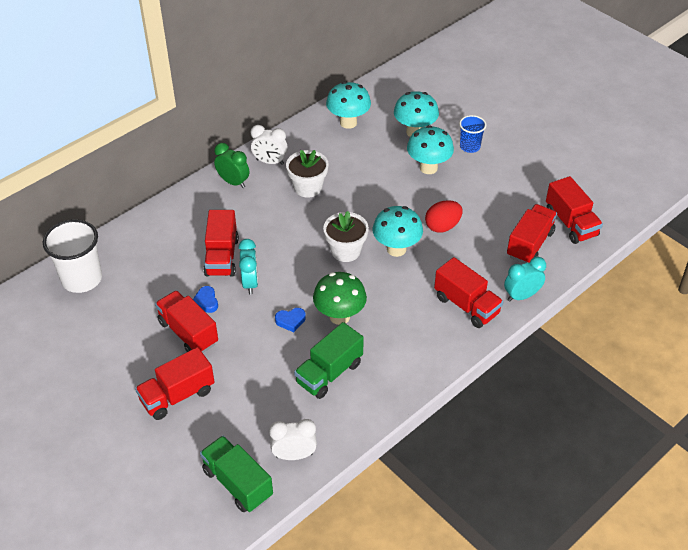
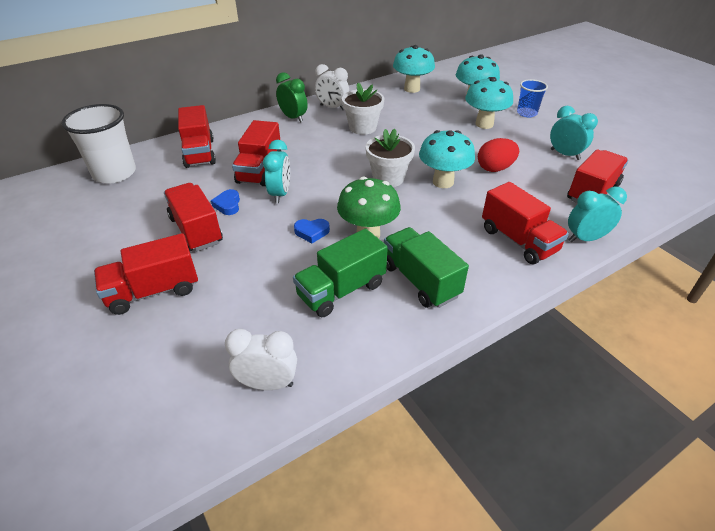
camera: 10 degrees right, 5 degrees down
(237, 483) = (178, 411): green truck -> green truck (420, 280)
(506, 200) = (565, 154): none -> turquoise clock
(571, 223) = (638, 179): red truck -> red truck (199, 153)

